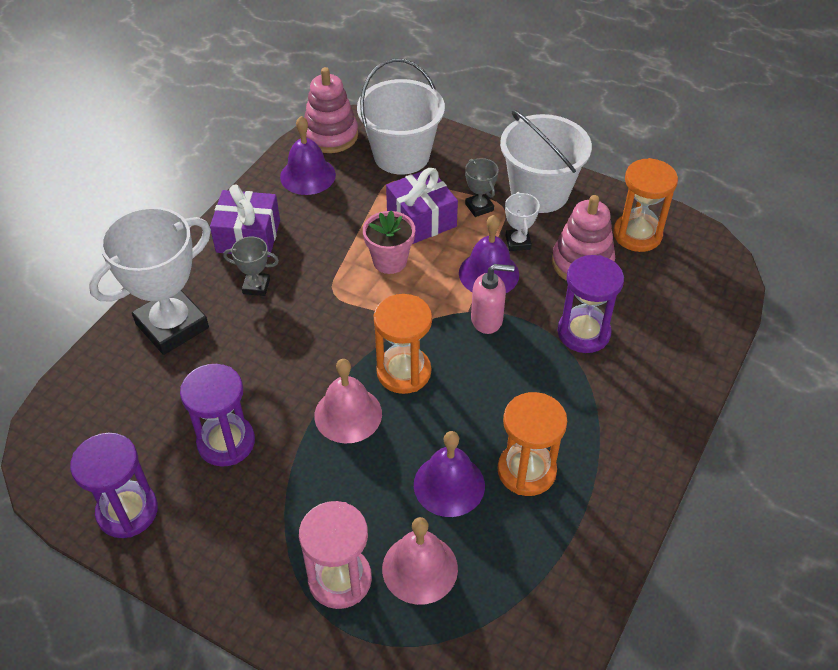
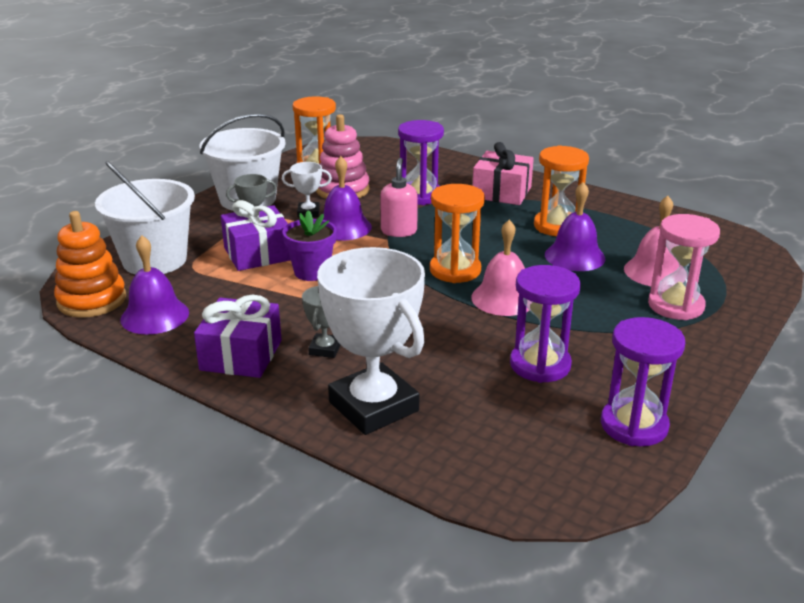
camera: 85 degrees left, 20 degrees down
(330, 135) = (92, 300): pink stacking toy -> orange stacking toy
(390, 261) = (312, 272): pink flower pot -> purple flower pot
(613, 414) = (502, 192): none -> pink gift

